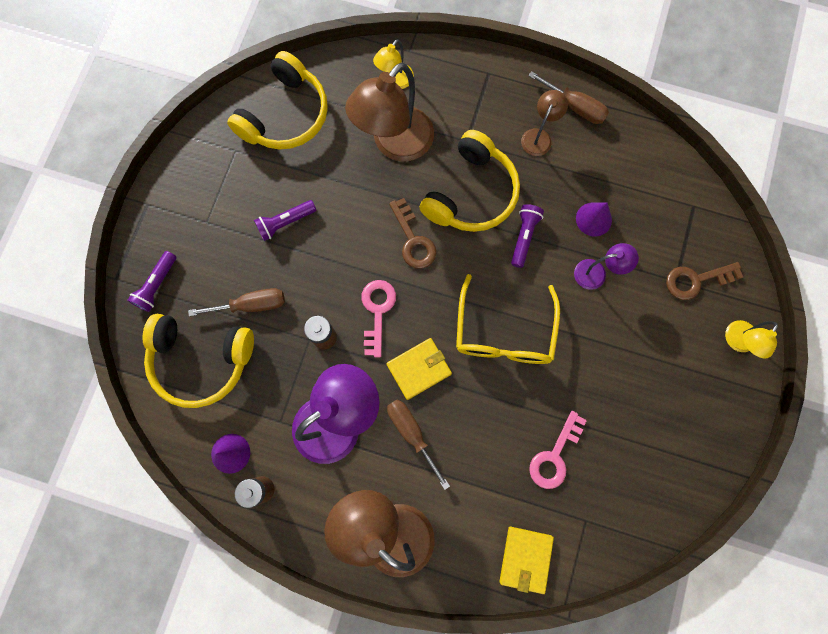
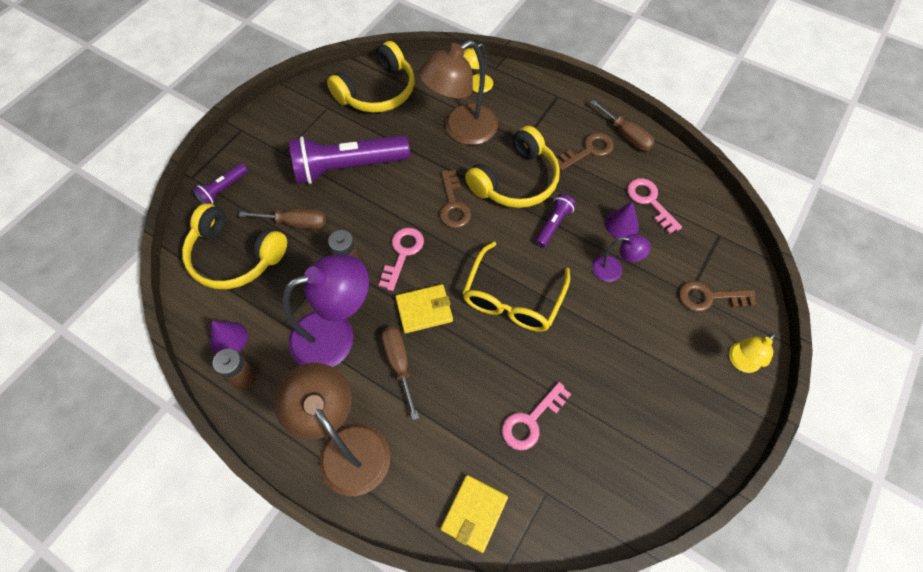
camera: 15 degrees right, 15 degrees down
(285, 223) = (348, 167): purple flashlight -> purple flashlight, size x2.12
(539, 136) = (588, 150): brown lamp -> brown key
(616, 184) = (649, 201): none -> pink key

